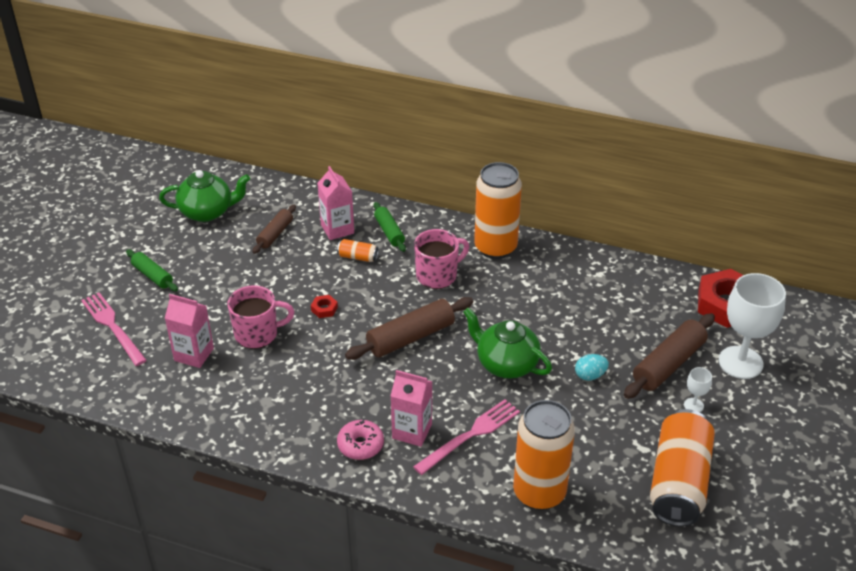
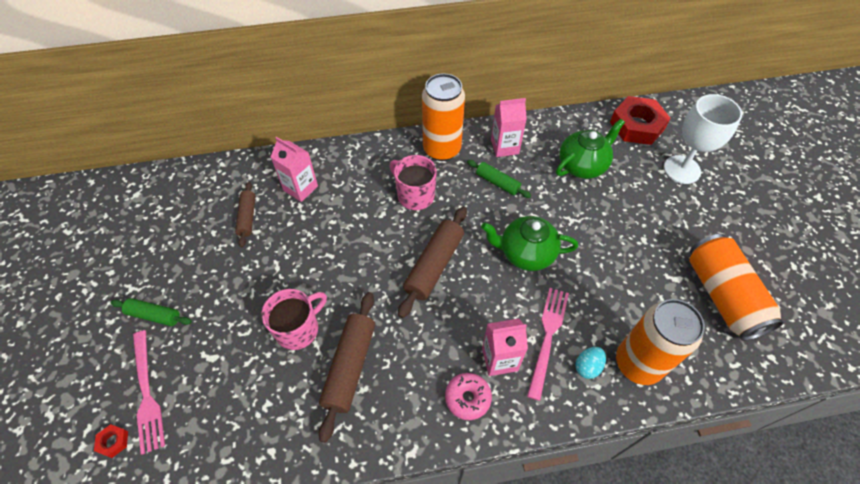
camera: 30 degrees left, 15 degrees up
(113, 326) = (147, 394): pink fork -> pink fork turned 135 degrees counterclockwise
(194, 354) = (251, 383): pink carton -> pink carton (504, 147)
(207, 212) = (168, 222): green teapot -> green teapot (582, 165)
(324, 309) = (342, 273): red nut -> red nut (113, 442)
(358, 257) = (336, 208): orange can -> none
(389, 232) = (347, 172): green rolling pin -> green rolling pin (497, 183)
(437, 275) = (414, 195): pink mug -> pink mug turned 75 degrees counterclockwise
(590, 375) = (593, 232): turquoise egg -> turquoise egg (587, 367)
(668, 364) = (637, 194): brown rolling pin -> brown rolling pin (350, 366)
(693, 405) = (680, 222): white goblet -> none

